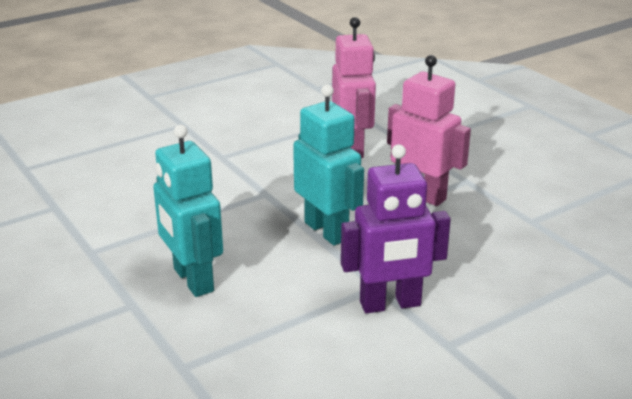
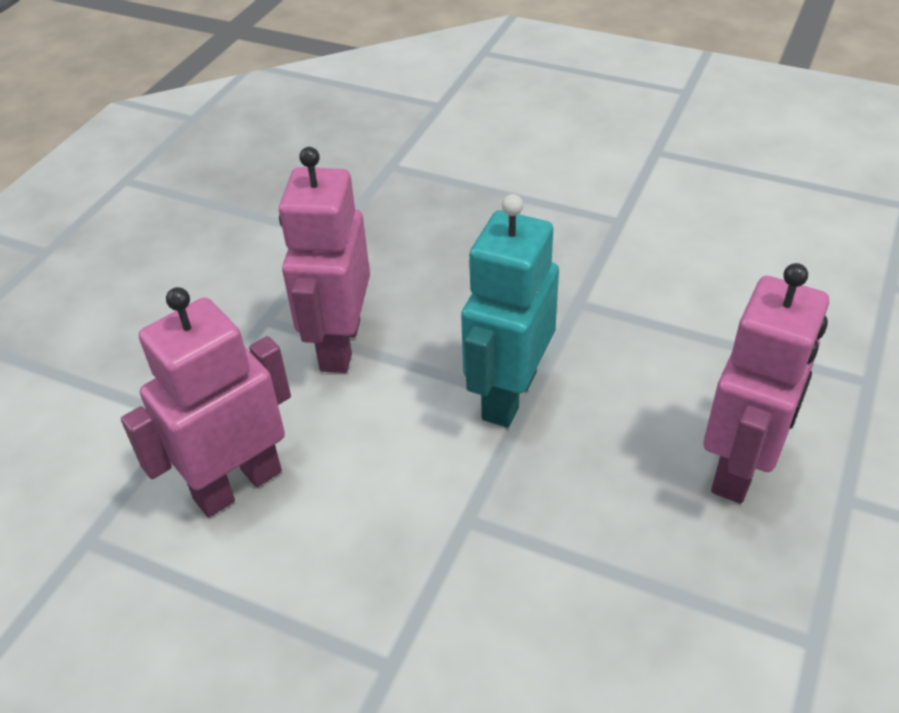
camera: 120 degrees left, 15 degrees up
(192, 280) = (740, 468): turquoise robot -> pink robot
(390, 304) = (600, 279): purple robot -> none

